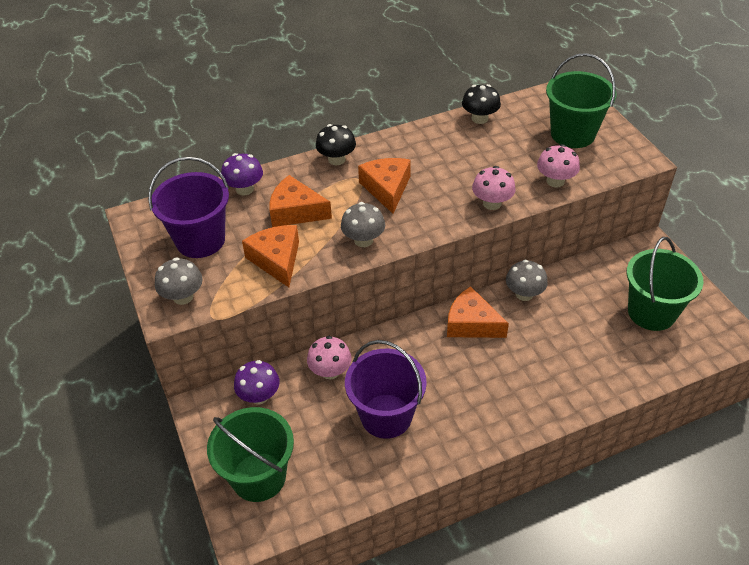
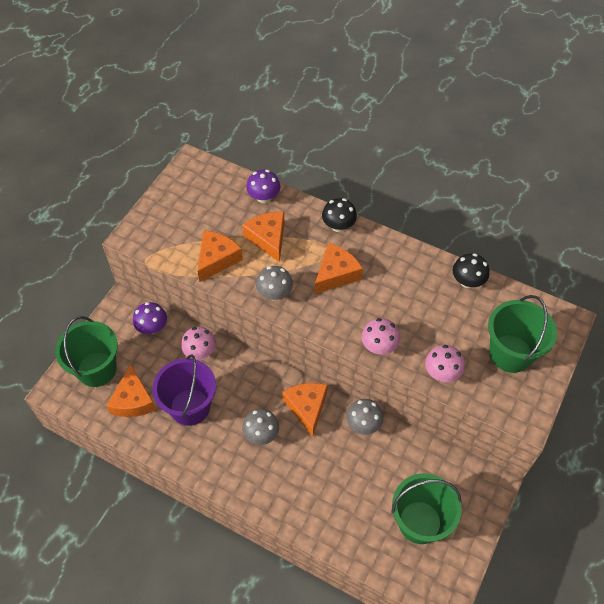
camera: 50 degrees right, 10 degrees up
(183, 297) = (148, 234): grey mushroom -> grey mushroom (261, 434)
(200, 240) = (200, 208): purple bucket -> none
(331, 463) = (133, 400): none -> orange cheese

